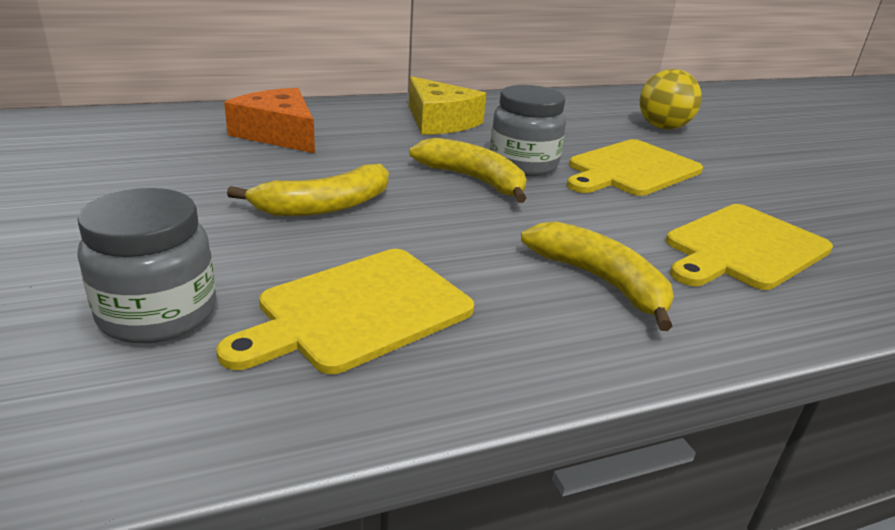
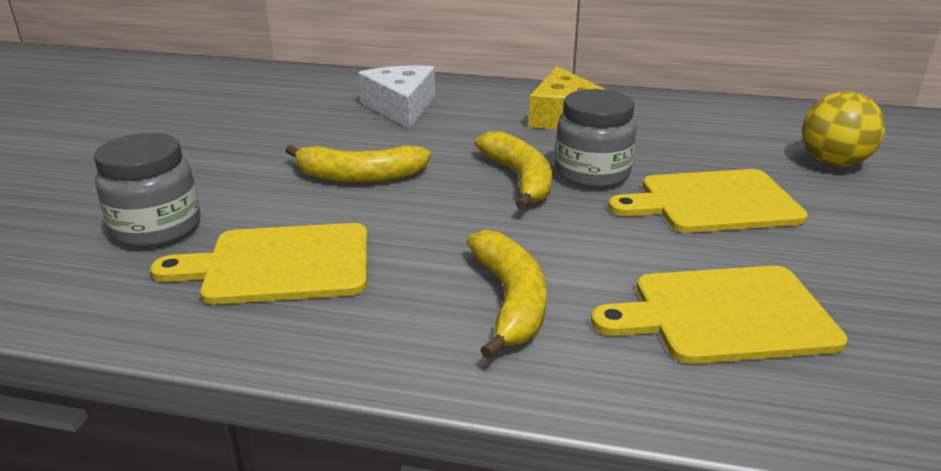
camera: 35 degrees right, 0 degrees up
(278, 134) = (401, 107): orange cheese -> white cheese

